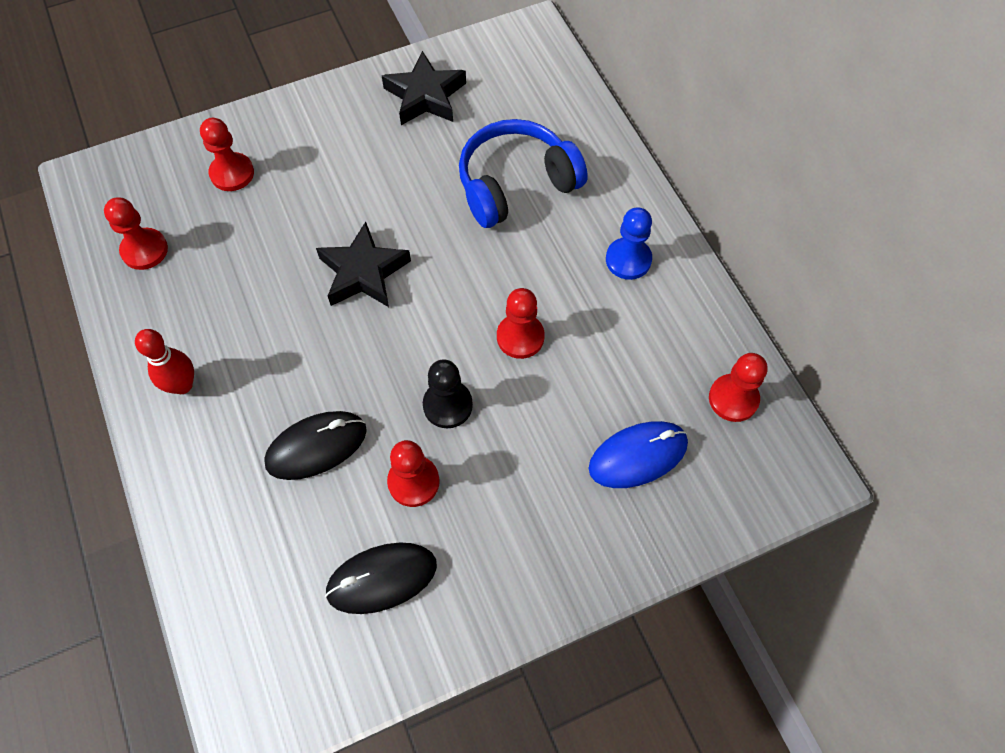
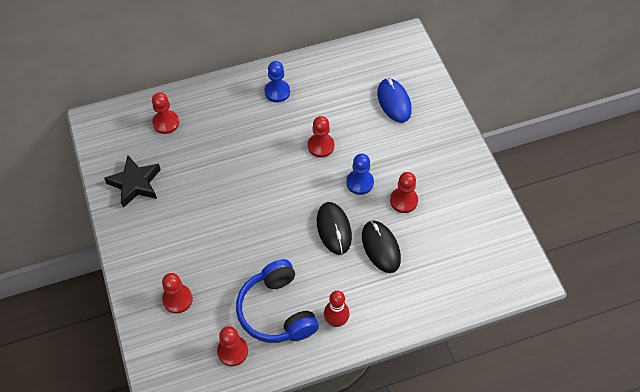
camera: 85 degrees left, 5 degrees down
(364, 272) = (268, 222): black star -> none
(381, 578) = (456, 217): black mouse -> black mouse (334, 229)
(447, 405) = (360, 183): black pawn -> blue pawn
(516, 184) = (216, 140): blue headphones -> blue headphones (277, 311)
(733, 399) = (365, 59): red pawn -> red pawn (166, 123)

